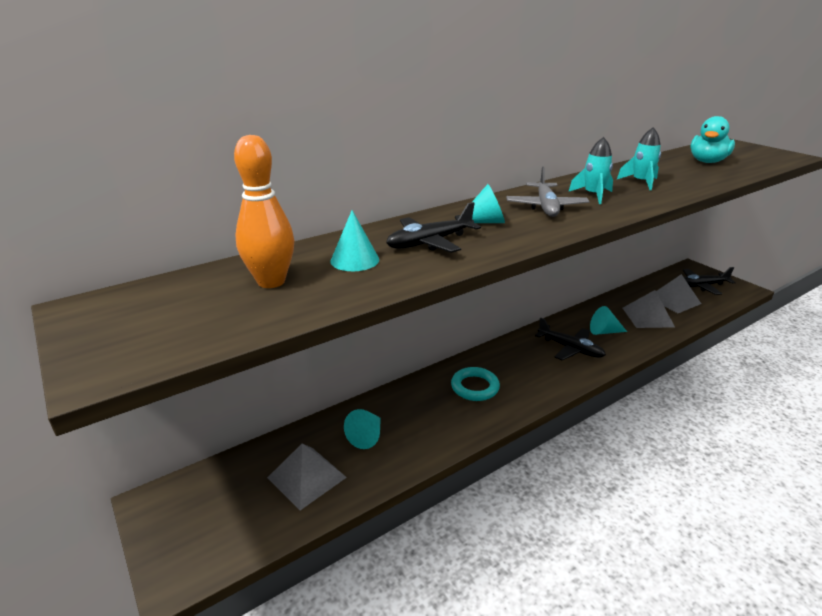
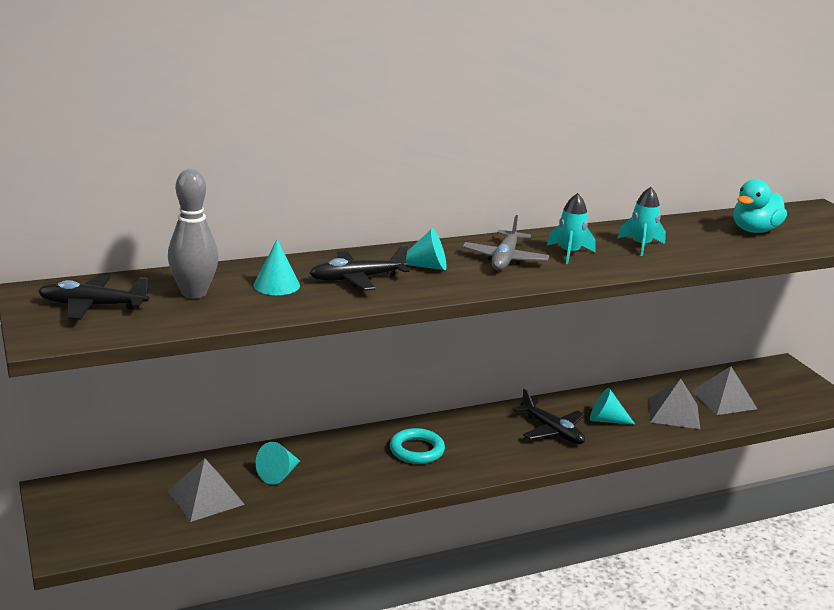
camera: 10 degrees right, 5 degrees down
(271, 281) = (194, 293): orange bowling pin -> grey bowling pin
(701, 286) = (775, 389): black plane -> black plane (93, 306)

